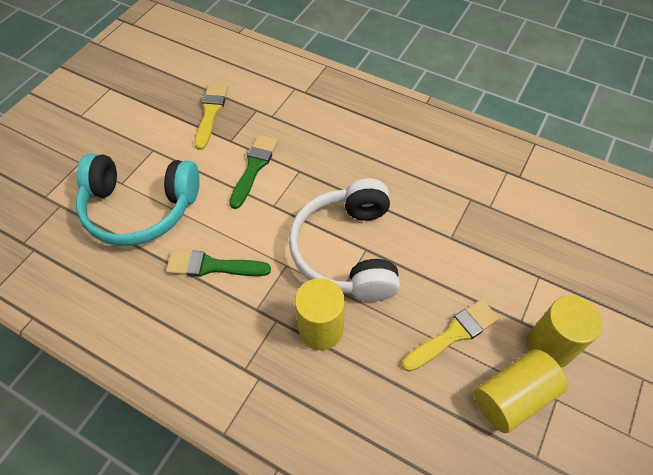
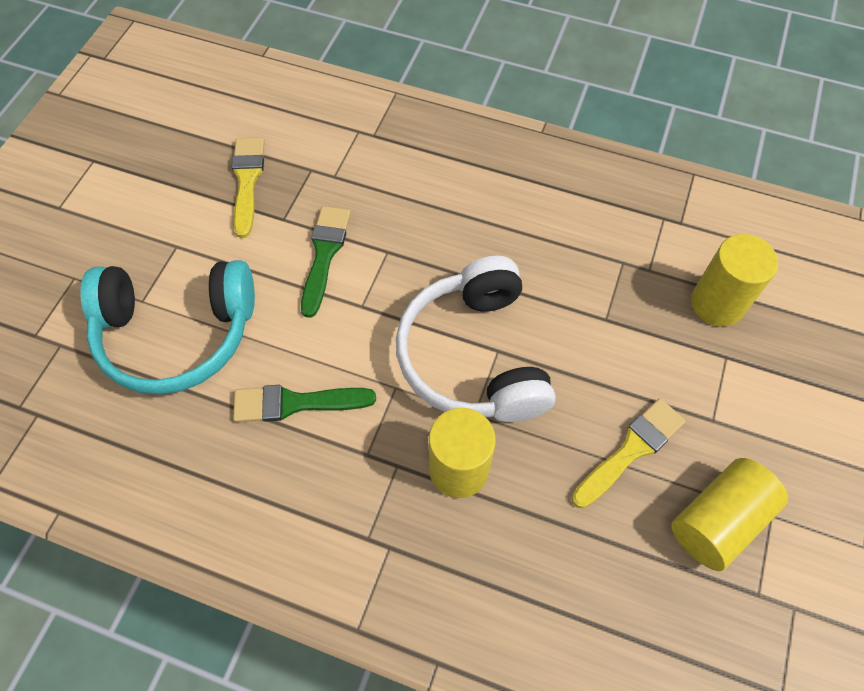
camera: 10 degrees left, 5 degrees up
(549, 346) = (752, 448): yellow cylinder -> yellow cylinder (717, 303)

